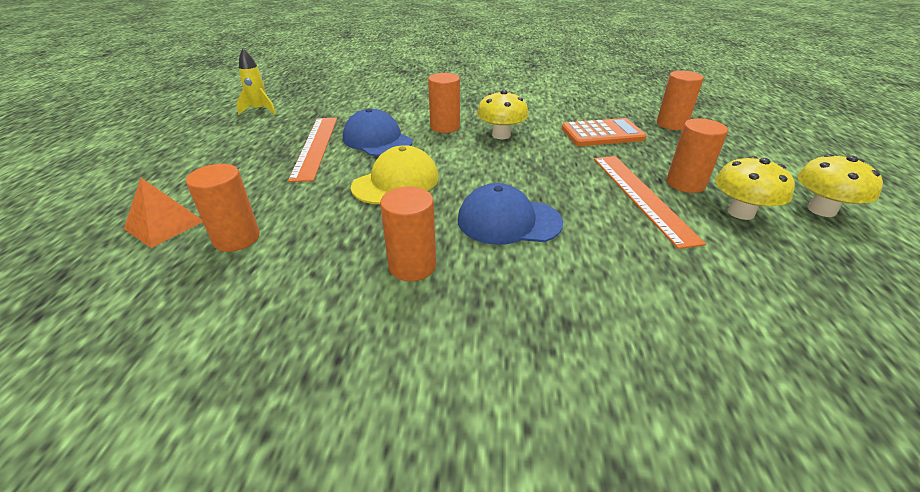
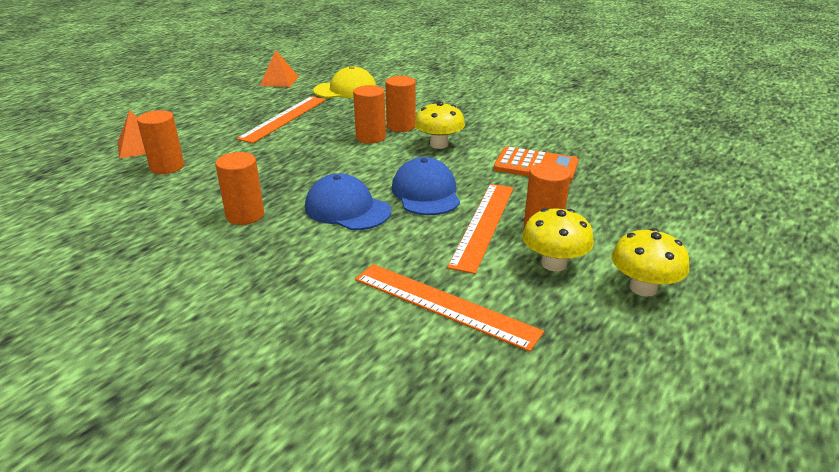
camera: 30 degrees right, 5 degrees down
(260, 110) = (279, 81): yellow rocket -> orange pyramid
(377, 140) = (333, 124): blue cap -> blue cap (426, 193)
(396, 182) = (306, 159): yellow cap -> yellow cap (345, 90)
(671, 124) = (626, 175): orange cylinder -> orange cylinder (370, 137)
(729, 287) = (444, 304): none -> orange ruler

